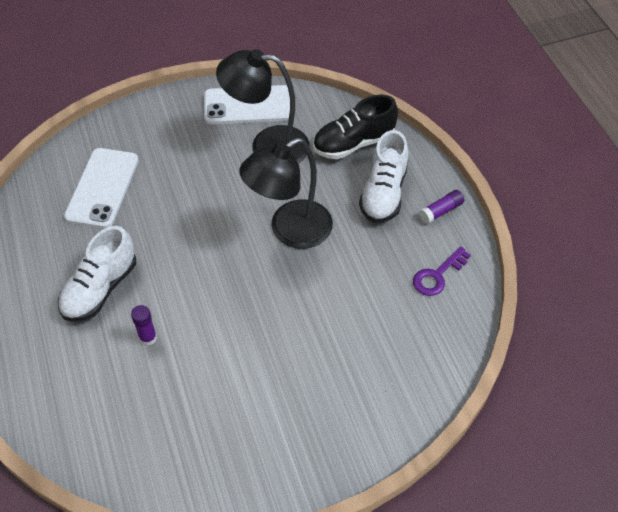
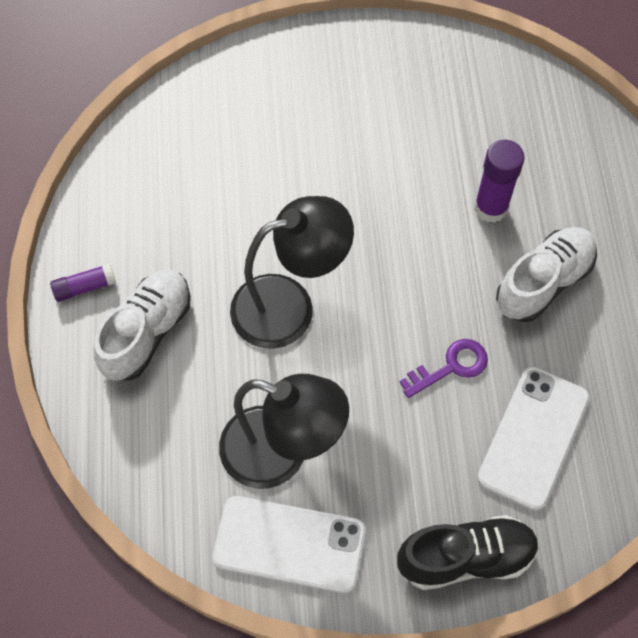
camera: 165 degrees left, 10 degrees up
(148, 338) = (491, 208): purple glue stick -> purple glue stick, size x1.66
(353, 143) = (155, 427): black shoe -> black shoe (466, 558)
(437, 275) = (131, 203): purple key -> purple key (450, 367)

